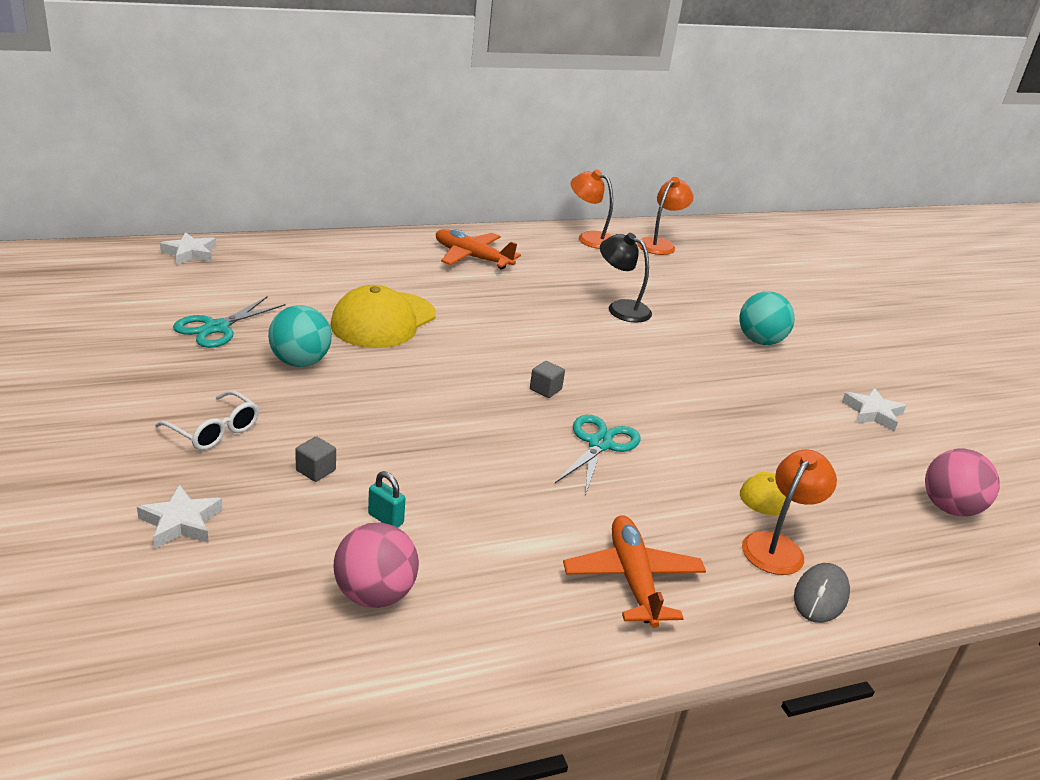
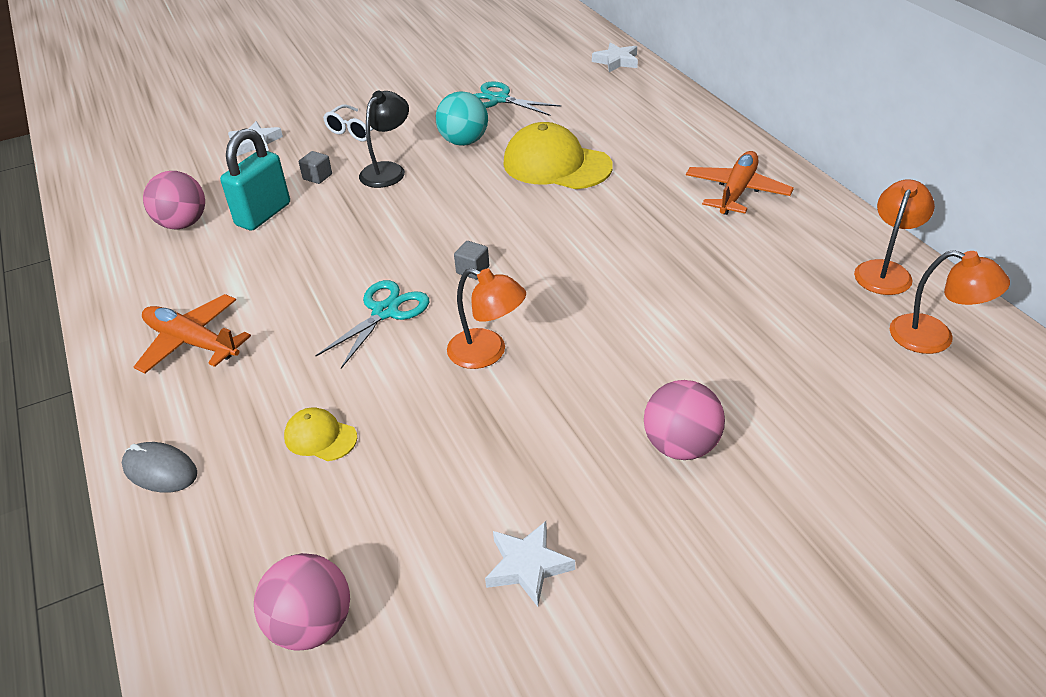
camera: 90 degrees right, 10 degrees up
(386, 519) = (263, 214): turquoise padlock -> turquoise padlock, size x2.12
(599, 444) = (385, 312): turquoise scissors -> turquoise scissors turned 75 degrees counterclockwise
(621, 308) = (689, 310): black lamp -> black lamp (388, 170)
(632, 579) = (192, 342): orange plane -> orange plane turned 135 degrees counterclockwise
(760, 341) = (681, 446): turquoise ball -> pink ball
(778, 546) = (234, 441): orange lamp -> orange lamp (487, 353)

